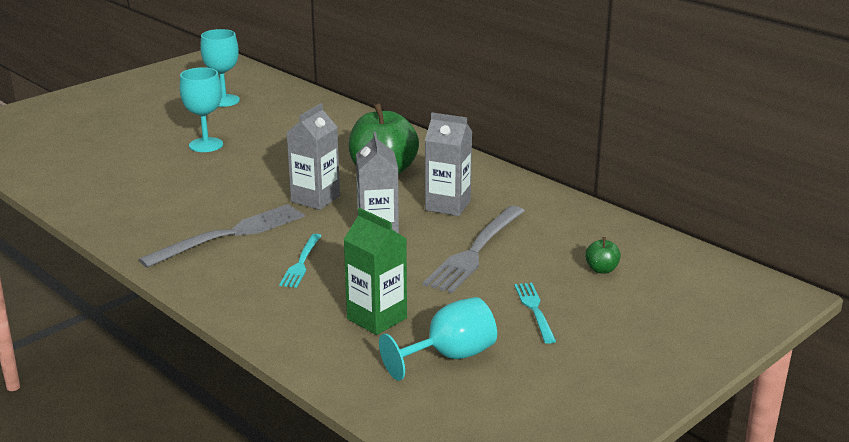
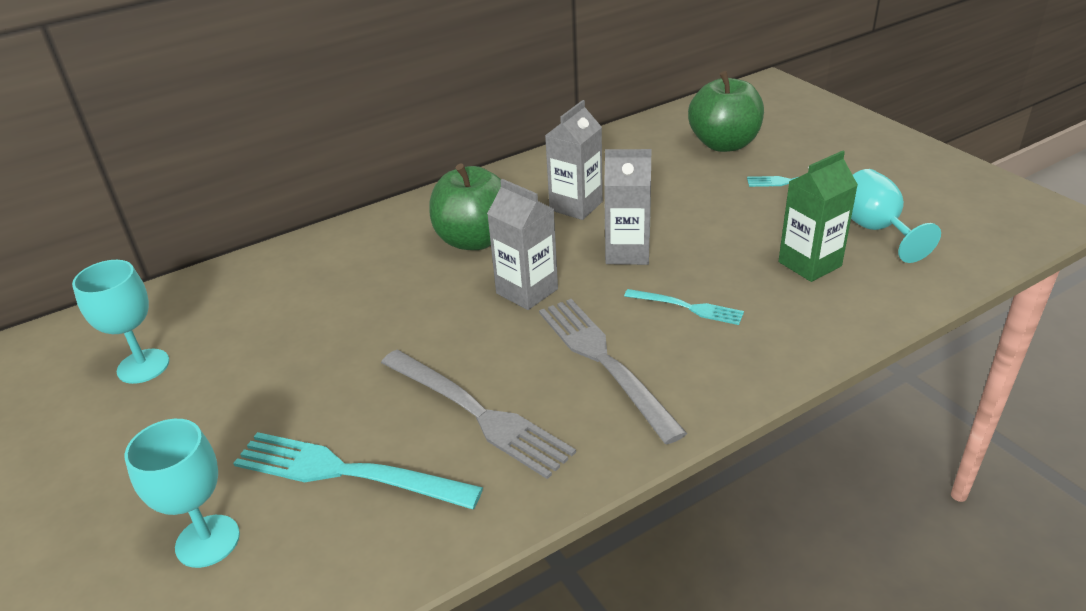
camera: 75 degrees left, 10 degrees up
(128, 168) = (344, 472): none -> turquoise fork
(206, 145) = (305, 385): turquoise goblet -> turquoise goblet (207, 541)
(475, 252) = (682, 200): grey fork -> grey fork (479, 414)
(601, 269) = (724, 144): green apple -> green apple, size x2.37

